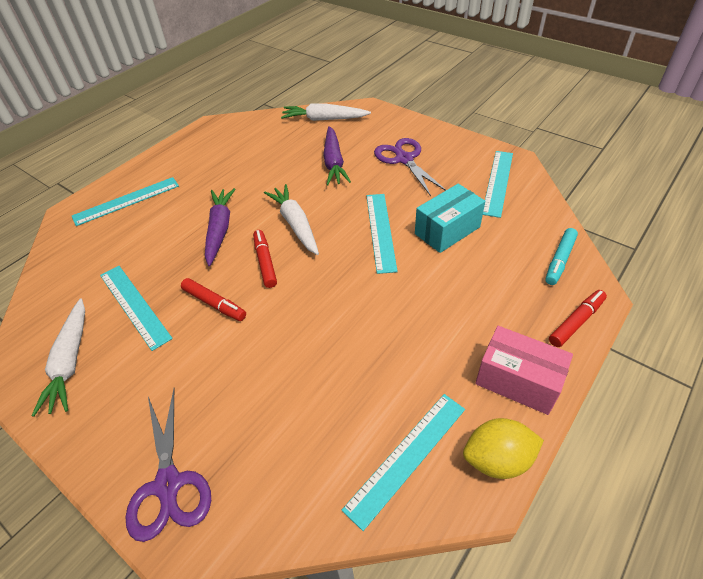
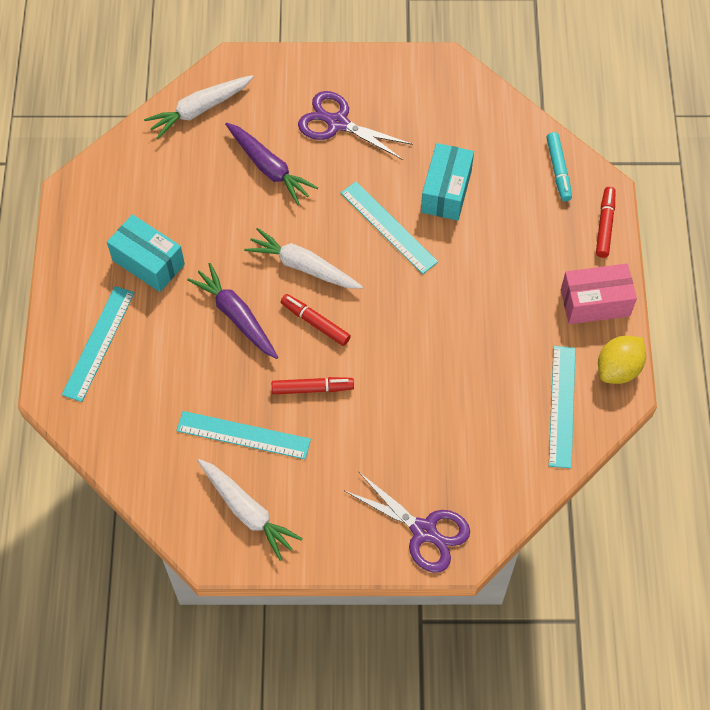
camera: 40 degrees left, 15 degrees up
(206, 175) = (148, 262): none -> turquoise box
(498, 182) = (450, 105): turquoise ruler -> none

